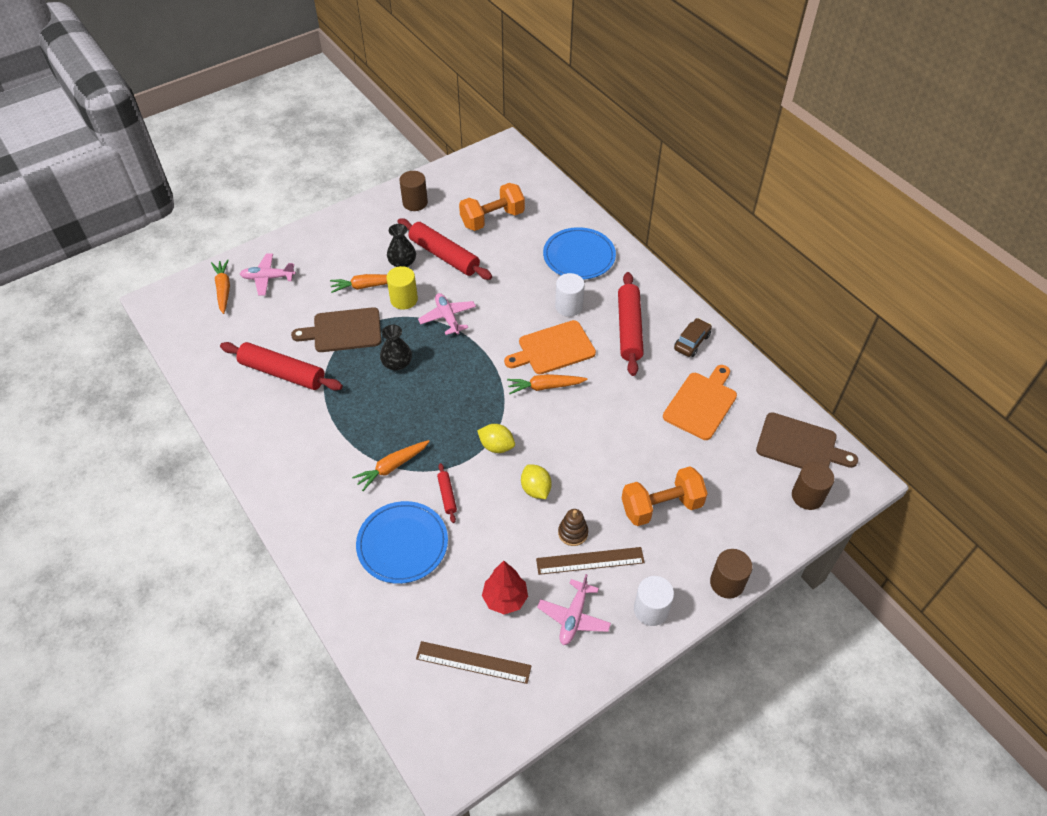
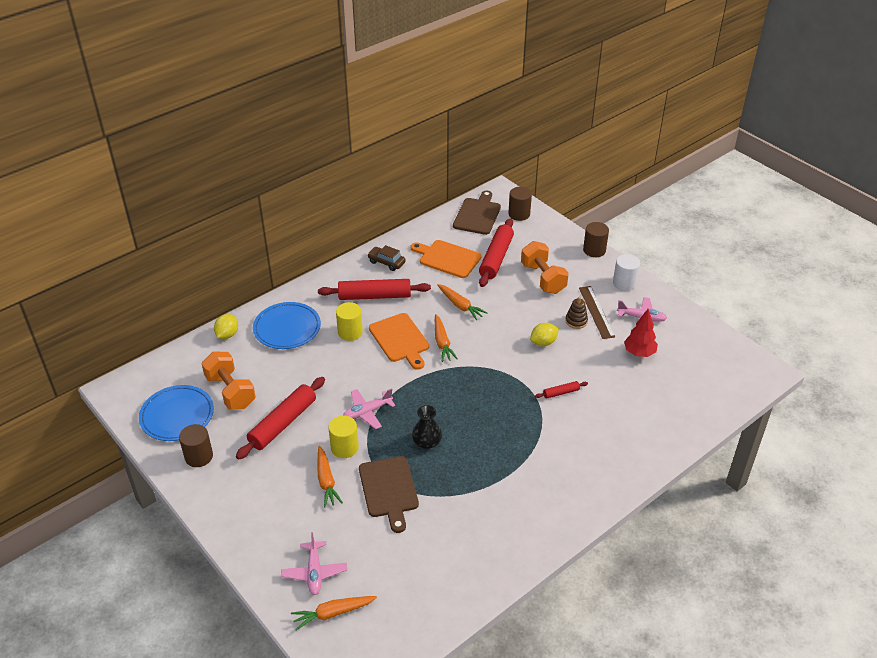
camera: 95 degrees left, 10 degrees down
(282, 373) = (448, 530): red rolling pin -> red rolling pin (496, 258)
(392, 467) = (541, 430): orange carrot -> orange carrot (460, 305)
(402, 262) = (292, 455): black vase -> none
(402, 544) = (612, 414): blue plate -> blue plate (177, 416)
(473, 662) = (692, 365): brown ruler -> none
(496, 446) = (507, 367): yellow lemon -> yellow lemon (227, 334)
(569, 306) = (350, 332): white cylinder -> yellow cylinder

